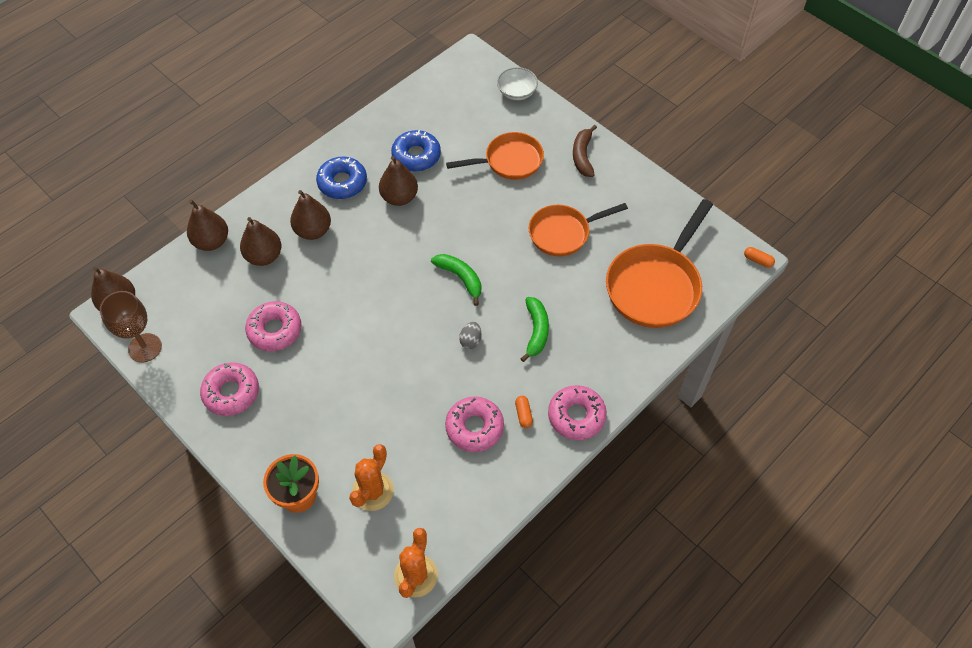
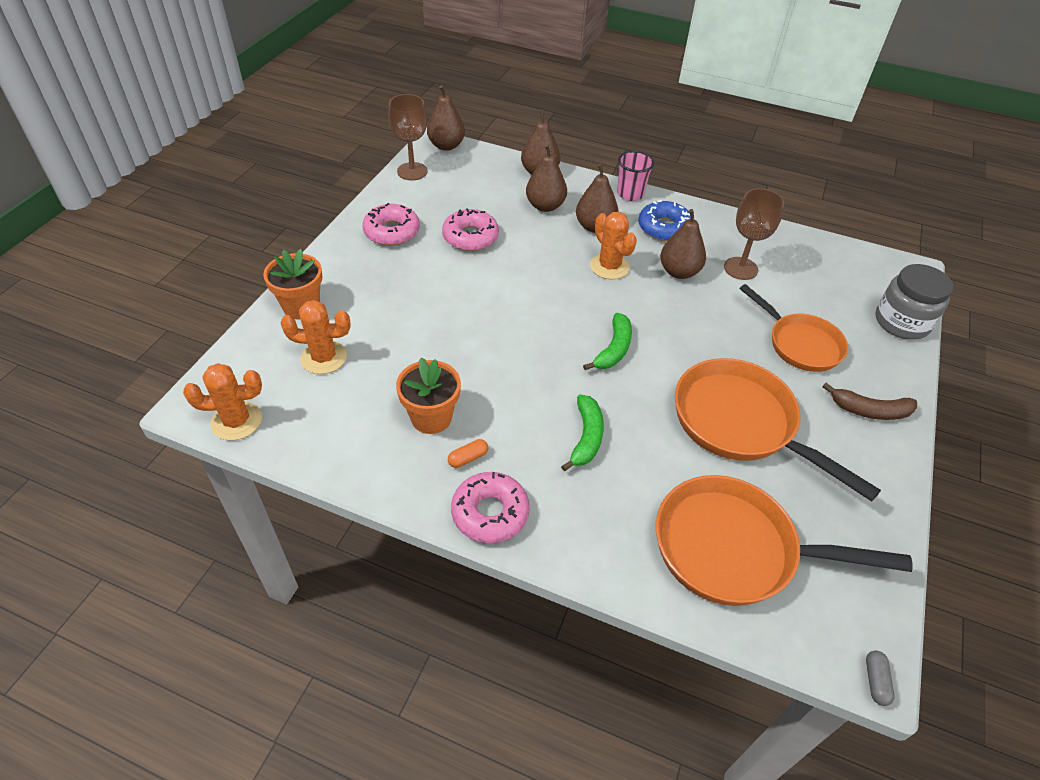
camera: 65 degrees right, 10 degrees down
(284, 186) = (630, 194): none -> pink cup
(368, 241) = (609, 266): none -> orange cactus
(416, 156) = (740, 268): blue donut -> brown goblet
(470, 341) = (539, 381): grey egg -> none
(474, 427) = (431, 417): pink donut -> orange flower pot
(517, 92) = (901, 322): white bowl -> grey jar
(536, 331) = (586, 437): green banana -> green banana turned 60 degrees counterclockwise
(563, 233) = (740, 423): orange pan -> orange pan, size x1.52
(583, 156) = (869, 410): brown banana -> brown banana turned 150 degrees counterclockwise
(758, 260) = (875, 681): orange capsule -> grey capsule

